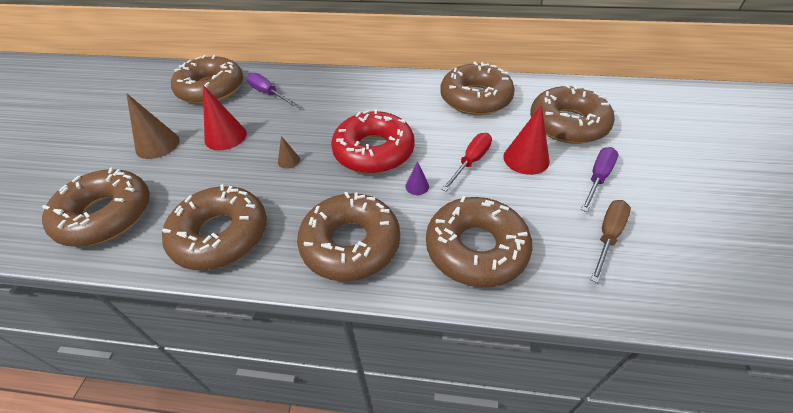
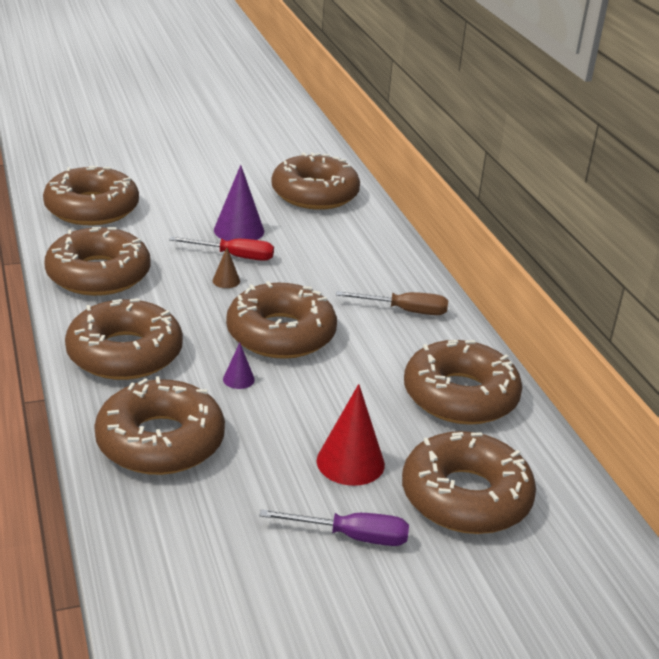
camera: 60 degrees right, 15 degrees down
(157, 145) = (200, 197): brown cone -> none
(225, 136) = (239, 230): red cone -> purple cone
(268, 93) = (336, 231): purple screwdriver -> none
(374, 151) = (281, 334): red donut -> brown donut
(471, 162) = (311, 414): red screwdriver -> red screwdriver (234, 256)
(608, 236) = (236, 551): brown screwdriver -> brown screwdriver (405, 311)

